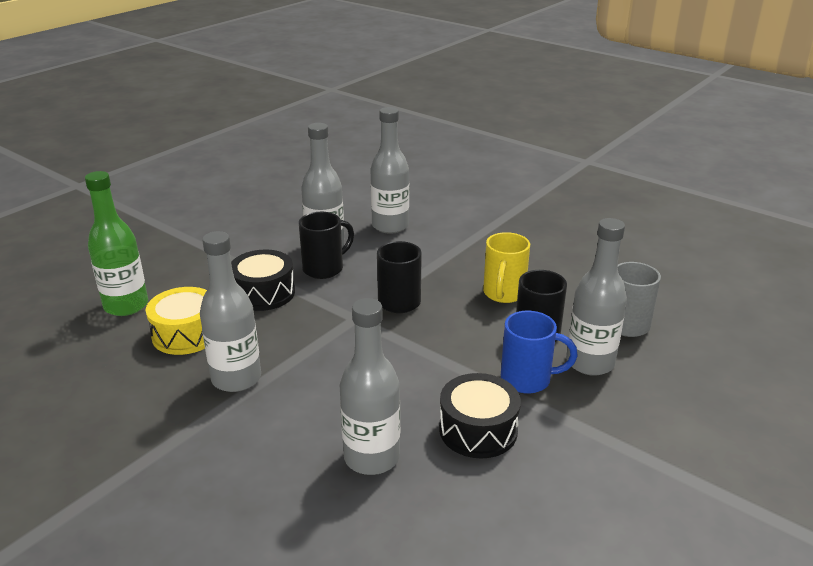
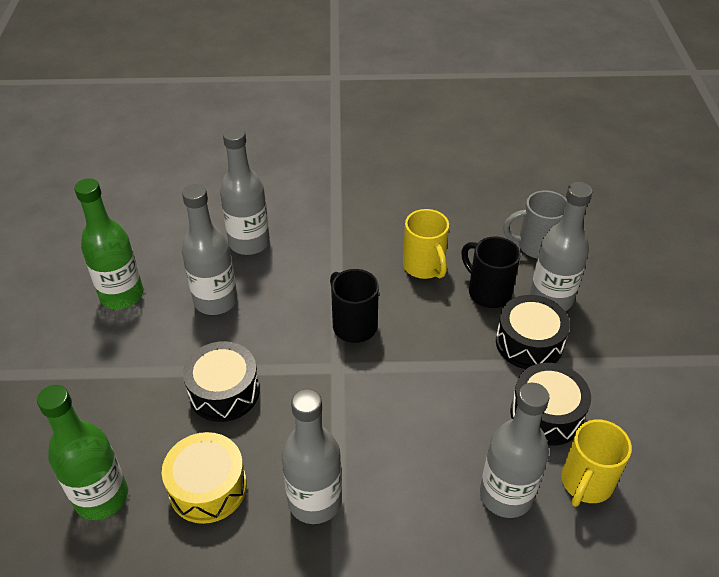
camera: 40 degrees left, 15 degrees up
(273, 218) = (122, 295): none -> green bottle
(324, 268) = (247, 328): black mug -> none
(449, 491) = (586, 483): none -> yellow mug
(527, 379) = (529, 343): blue mug -> black drum

